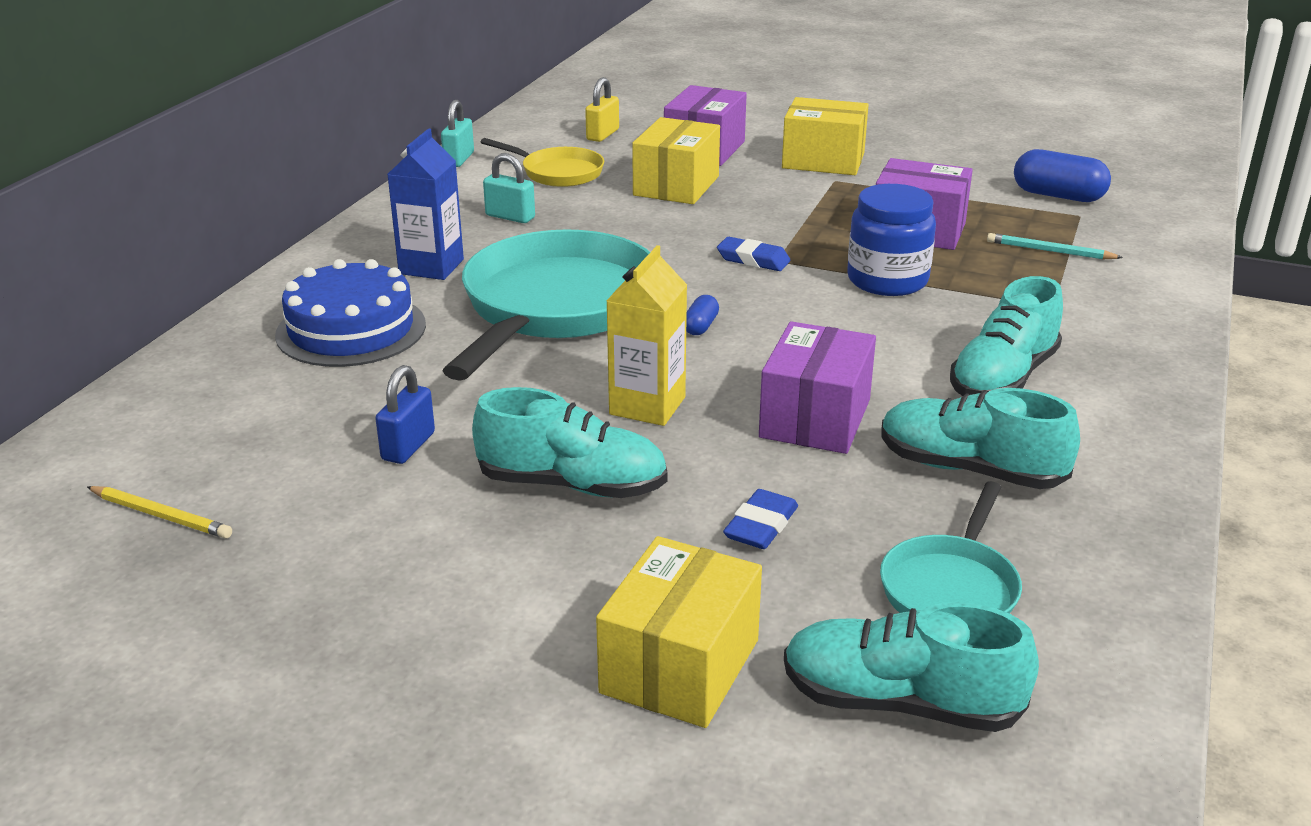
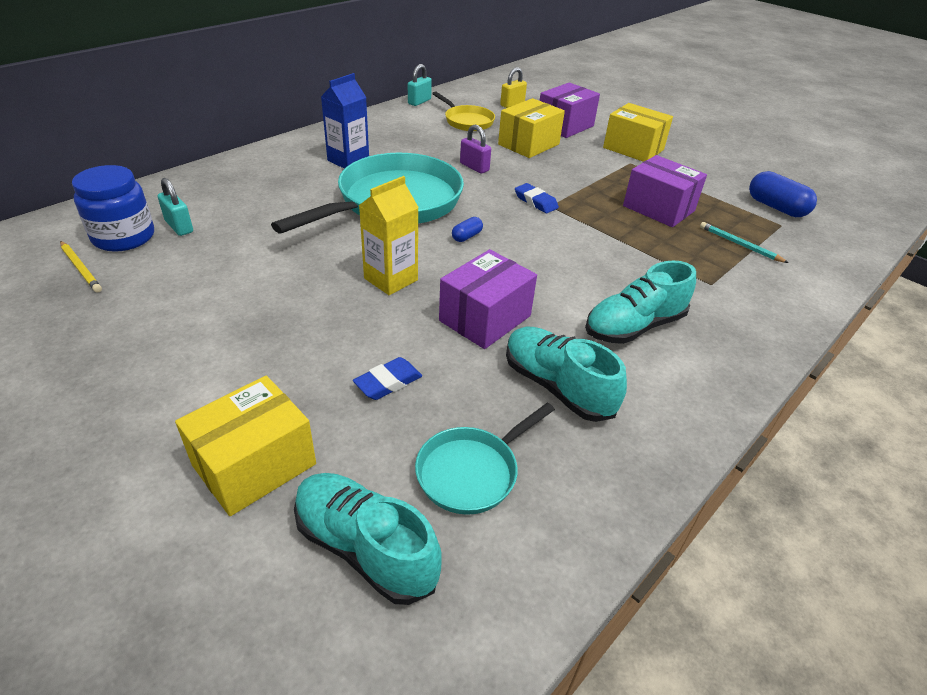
camera: 20 degrees right, 10 degrees up
(351, 329) = (273, 187): blue cake -> none
(408, 446) = (238, 265): blue padlock -> none
(510, 217) = (417, 141): turquoise padlock -> turquoise padlock (179, 226)
(573, 485) = (303, 318): turquoise shoe -> none
(627, 233) = (474, 167): none -> purple padlock
(887, 280) = (610, 237): blue jar -> blue jar (124, 237)

